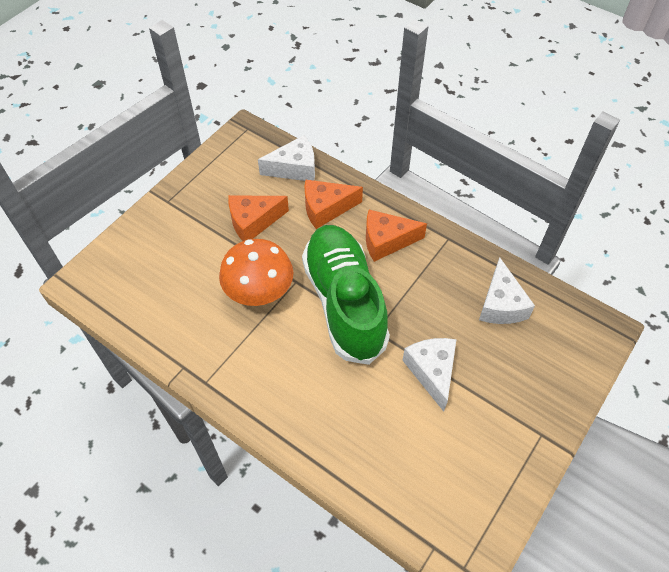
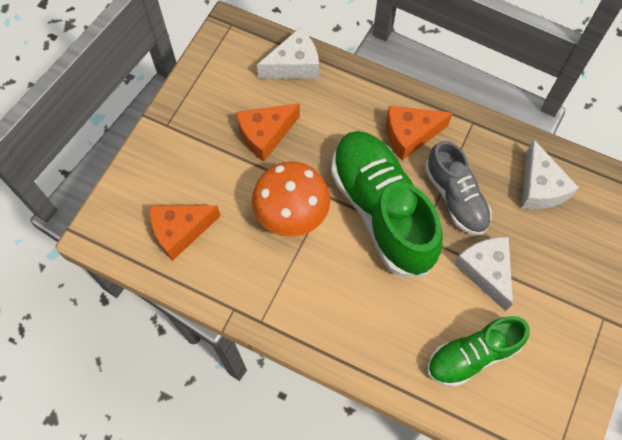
camera: 10 degrees left, 10 degrees up
(326, 208) = (339, 107): orange cheese -> orange cheese (180, 231)
(402, 447) = (472, 355): none -> green shoe
(417, 301) = (455, 197): none -> grey shoe

